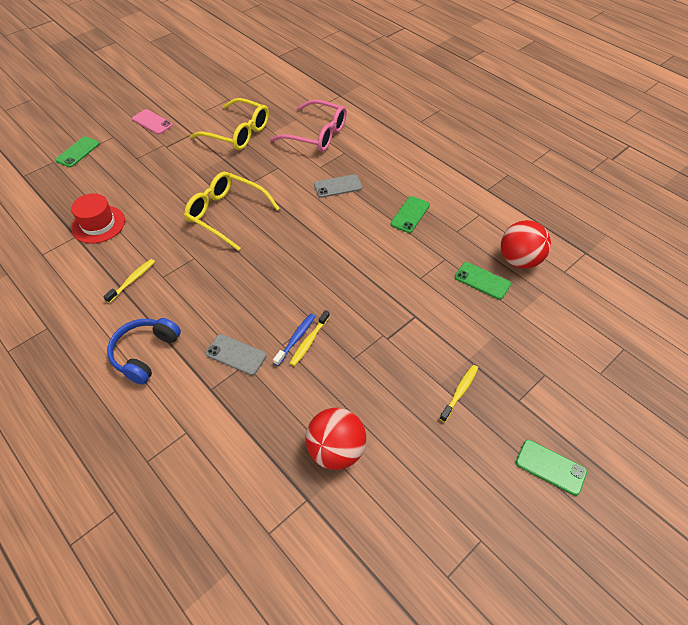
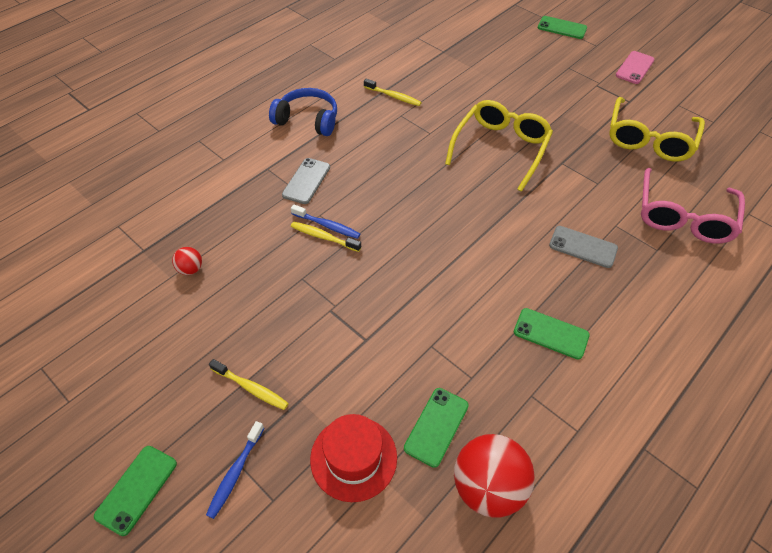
camera: 85 degrees right, 0 degrees up
(98, 224) = (462, 61): red hat -> red hat (353, 458)
(336, 450) = (190, 269): red ball -> red ball, size x0.46
(338, 186) = (583, 247): grey phone -> grey phone turned 45 degrees counterclockwise
(529, 399) = (235, 473): none -> blue toothbrush

